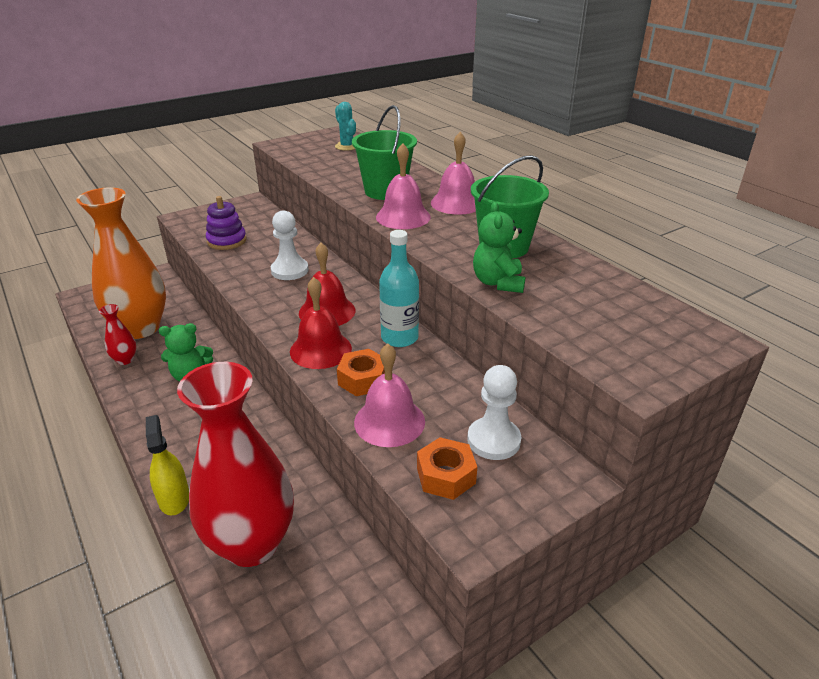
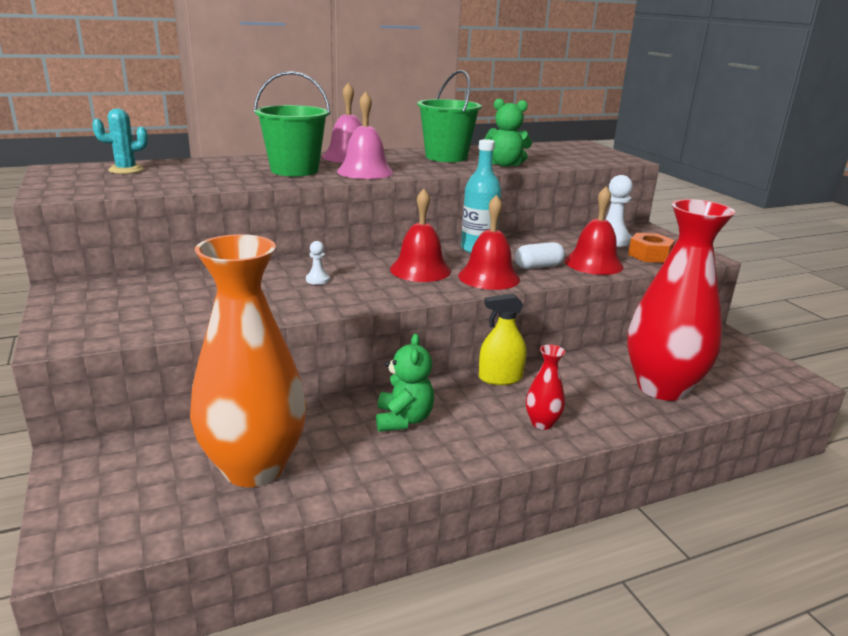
camera: 80 degrees left, 10 degrees down
(125, 360) = (339, 477): red vase -> red vase (542, 423)
(174, 499) = (614, 428): yellow spray bottle -> yellow spray bottle (500, 378)
(227, 241) = (194, 310): purple stacking toy -> none
(289, 270) = (317, 280): white pawn -> white pawn, size x0.51
(363, 379) = (538, 266): orange nut -> white capsule
(389, 421) = (593, 263): pink bell -> red bell

